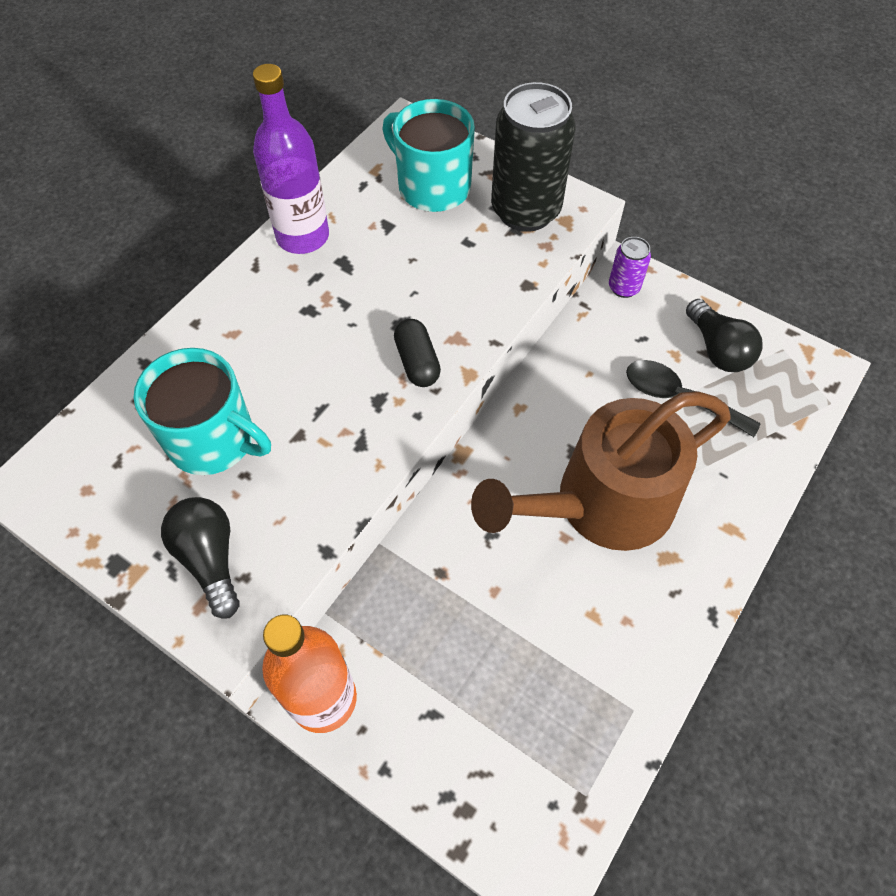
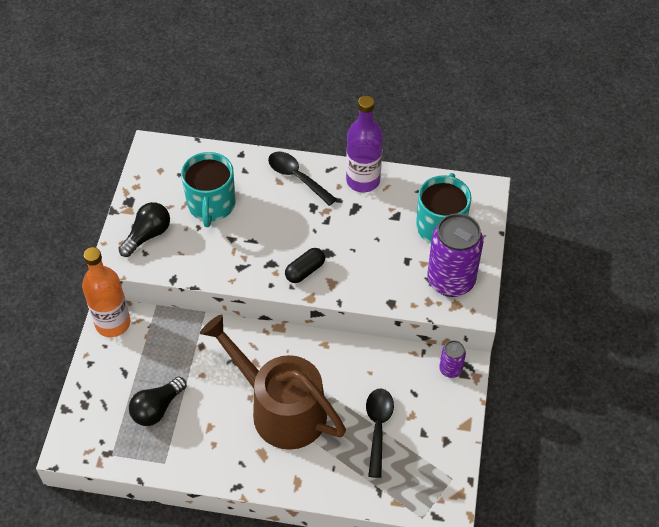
camera: 65 degrees right, 5 degrees down
(241, 309) = (297, 177): none -> black spoon
(525, 211) = (451, 280): black can -> purple can
(717, 349) = (429, 439): black light bulb -> black light bulb (157, 408)

